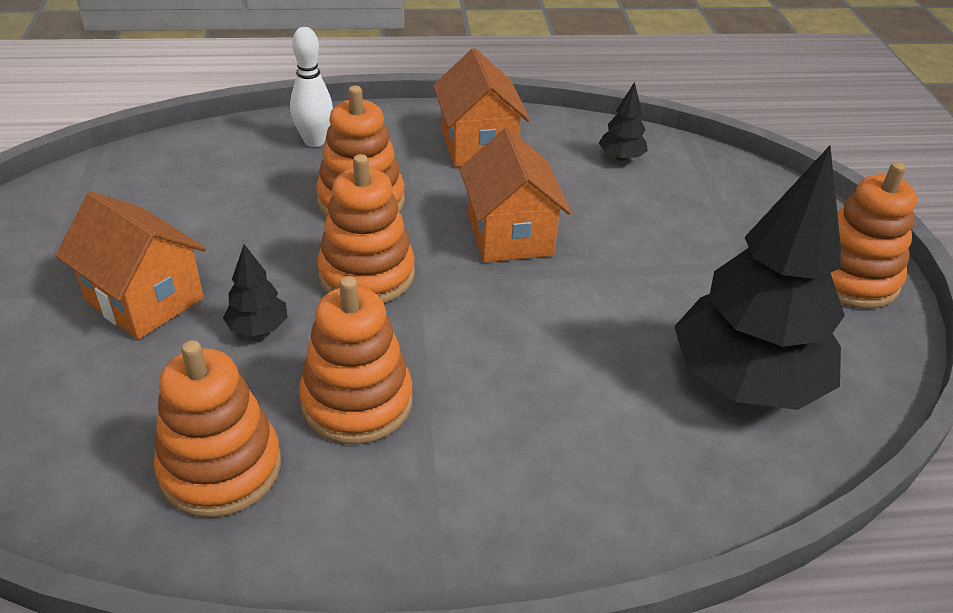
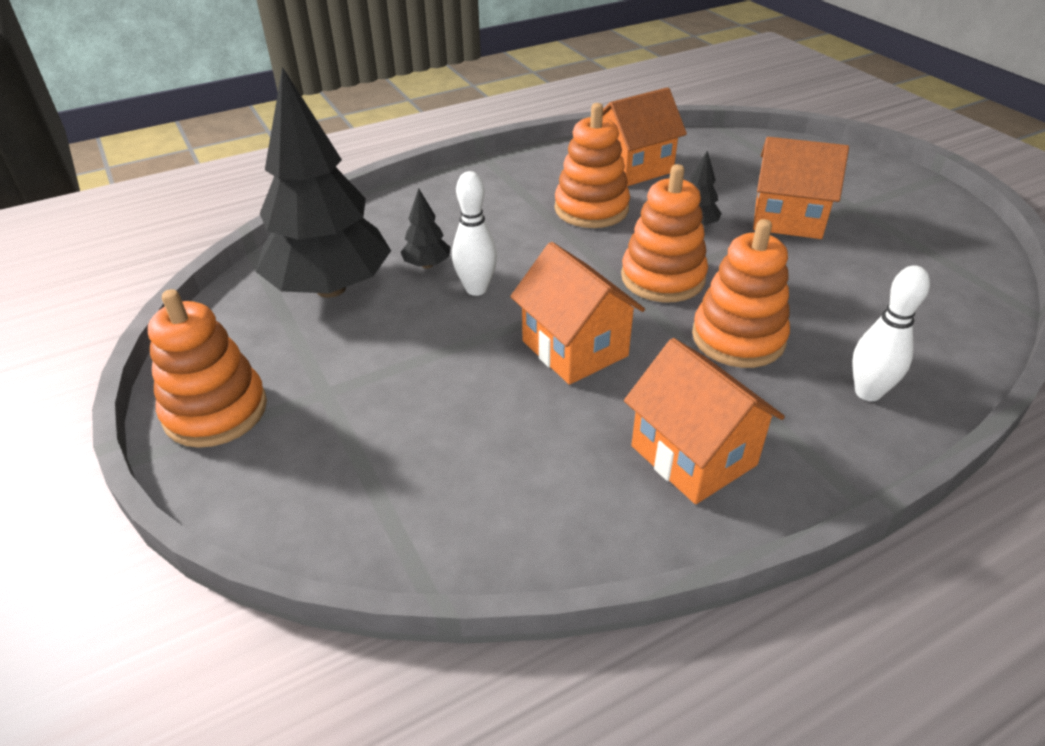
camera: 160 degrees right, 0 degrees up
(220, 468) = (633, 168): orange stacking toy -> orange house
(573, 326) = (476, 289): none -> white bowling pin
(621, 157) = (508, 504): black tree -> black tree (427, 265)

